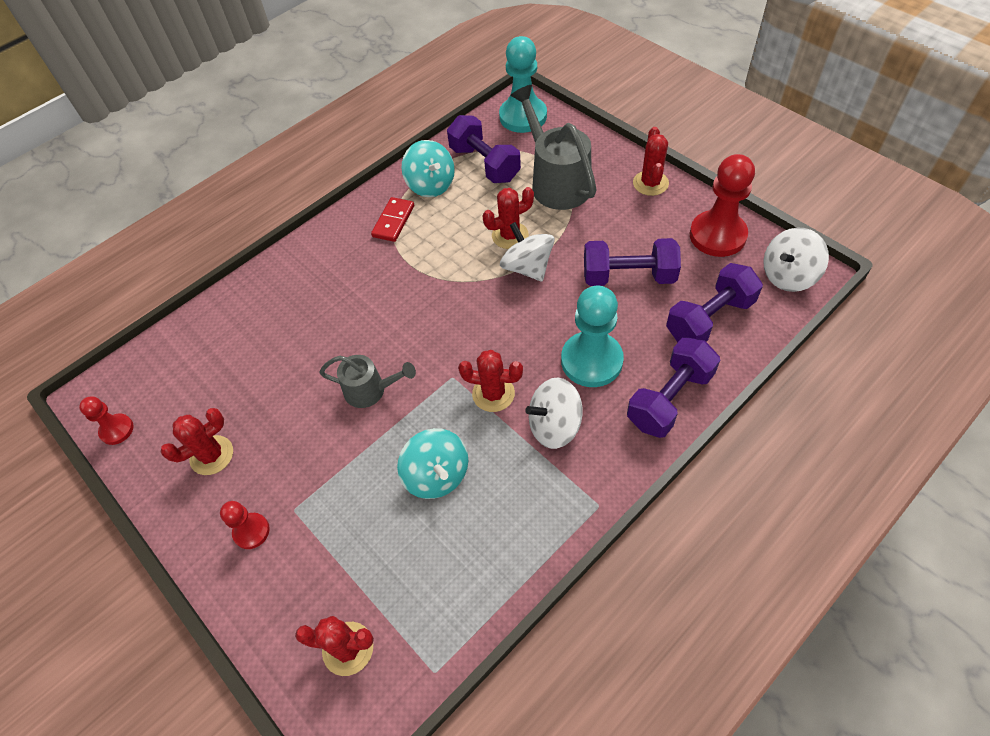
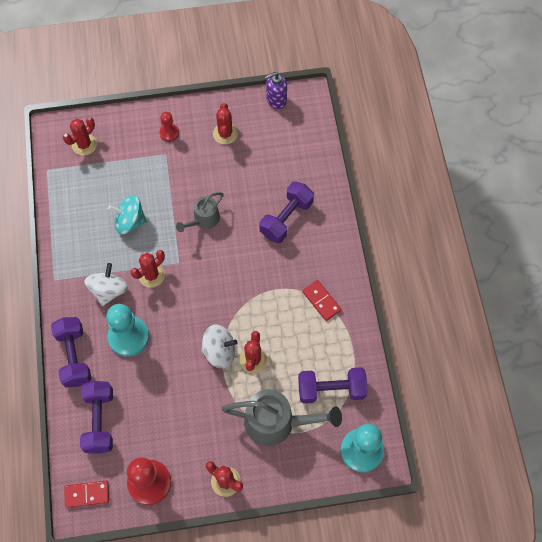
camera: 120 degrees right, 10 degrees up
(117, 430) = (276, 100): red pawn -> purple soap dispenser
(431, 185) = (337, 343): turquoise spinning top -> none
(628, 276) = (165, 402): purple dumbbell -> purple dumbbell (286, 218)
(788, 275) = (87, 494): white spinning top -> red domino

